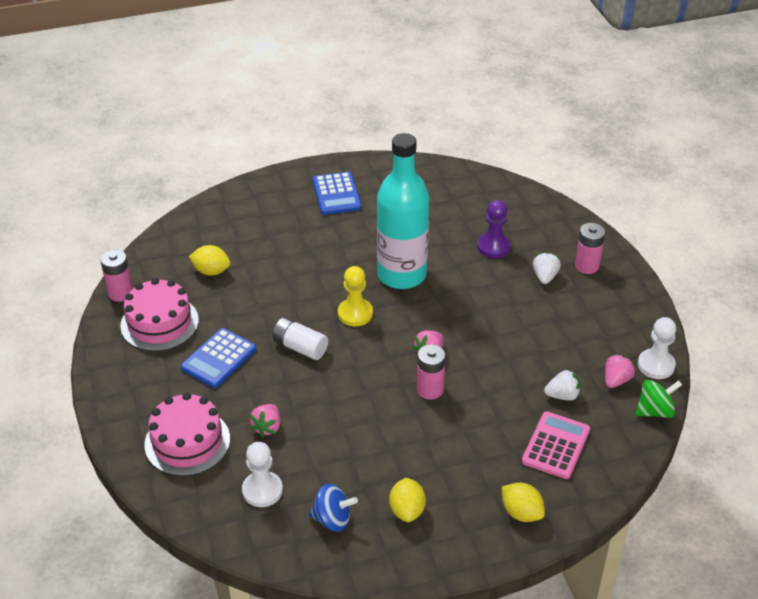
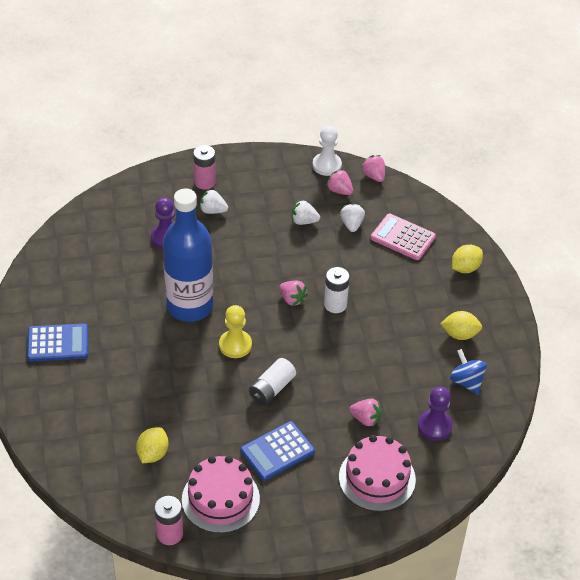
camera: 85 degrees left, 5 degrees up
(219, 359) = (277, 451): blue calculator -> blue calculator turned 105 degrees clockwise
(262, 490) = (434, 426): white pawn -> purple pawn
(332, 519) = (466, 381): blue spinning top -> blue spinning top turned 45 degrees counterclockwise
(401, 275) = (190, 306): turquoise bottle -> blue bottle
(430, 389) = (335, 304): pink battery -> white battery
(553, 352) = (304, 221): none -> white strawberry
(655, 411) = (373, 176): green spinning top -> pink strawberry

